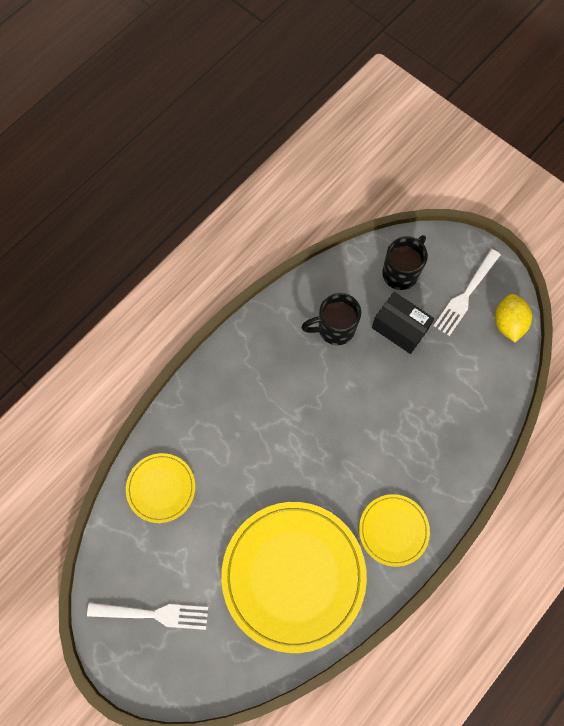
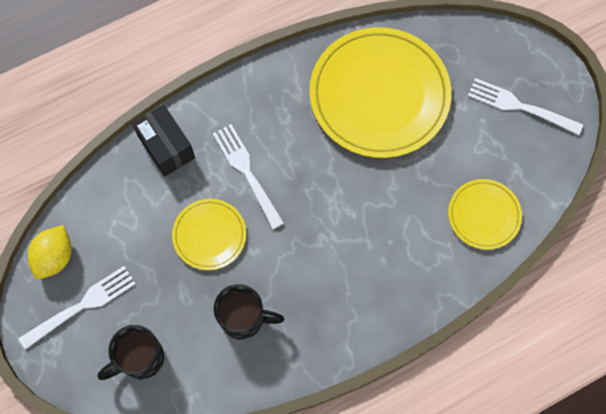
camera: 160 degrees left, 0 degrees up
(385, 452) = (247, 172): none -> white fork
(393, 530) = (270, 101): yellow plate -> yellow plate (209, 235)
(399, 328) = (173, 293): black box -> black box (166, 147)

